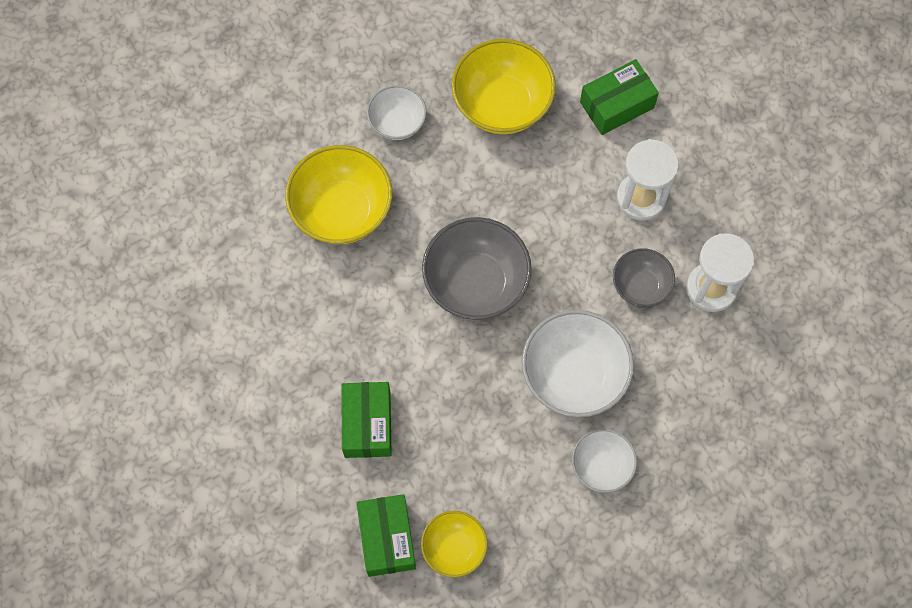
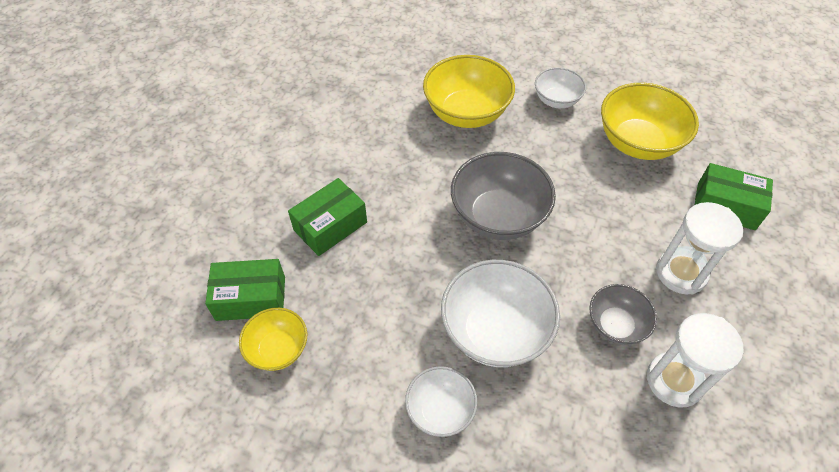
camera: 50 degrees right, 15 degrees down
(387, 538) = (251, 298): green box -> green box turned 45 degrees clockwise

